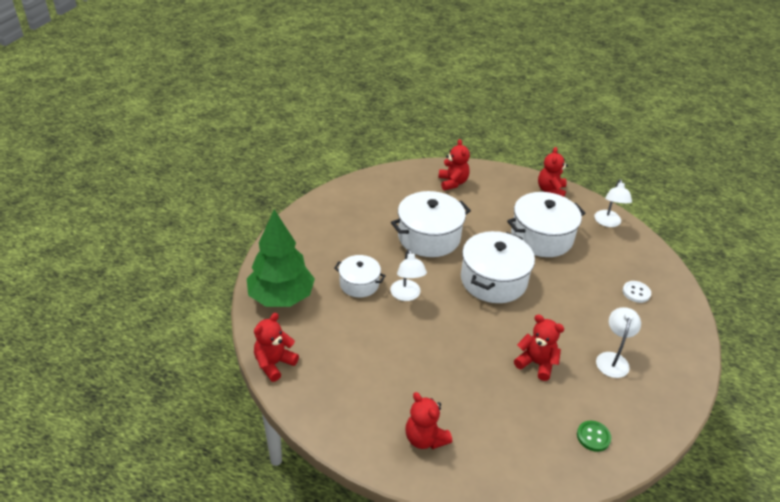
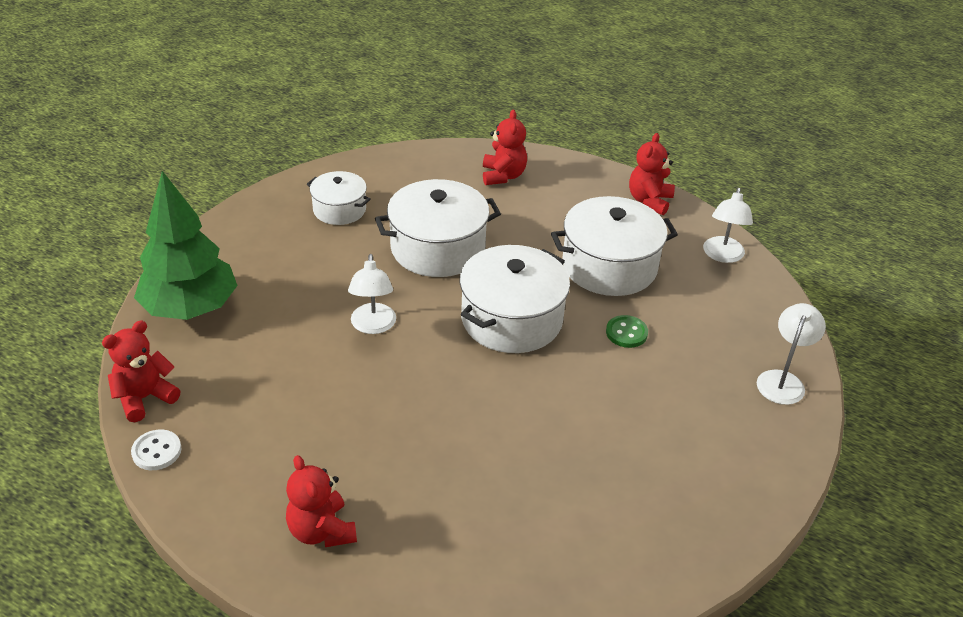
camera: 10 degrees right, 0 degrees up
(359, 284) = (309, 302): white pot -> white pot (339, 209)
(536, 363) = (532, 446): red teddy bear -> none
(593, 437) = (580, 564): green button -> green button (626, 333)
(612, 359) = (654, 455): white lamp -> white lamp (783, 380)
(636, 292) = (729, 362): white button -> white button (156, 451)

